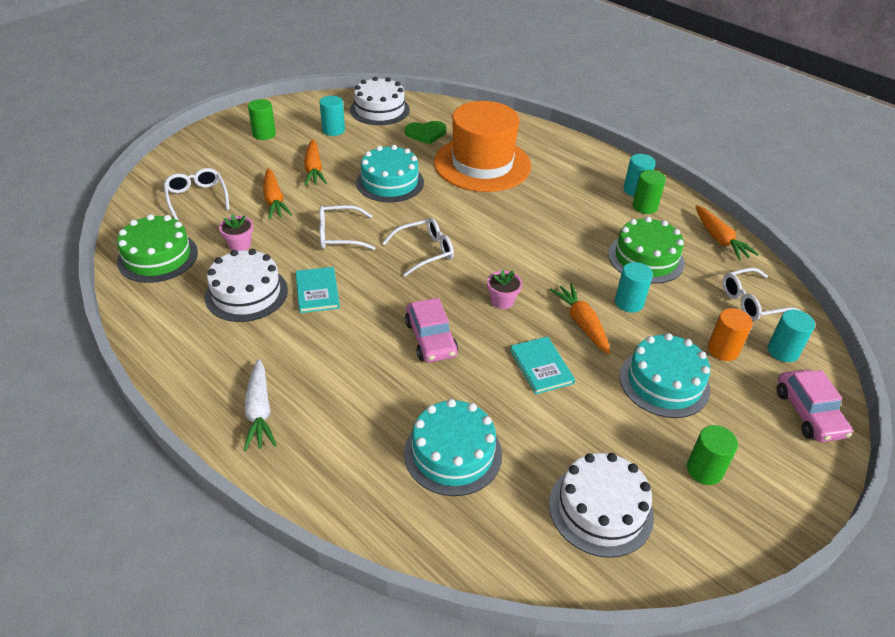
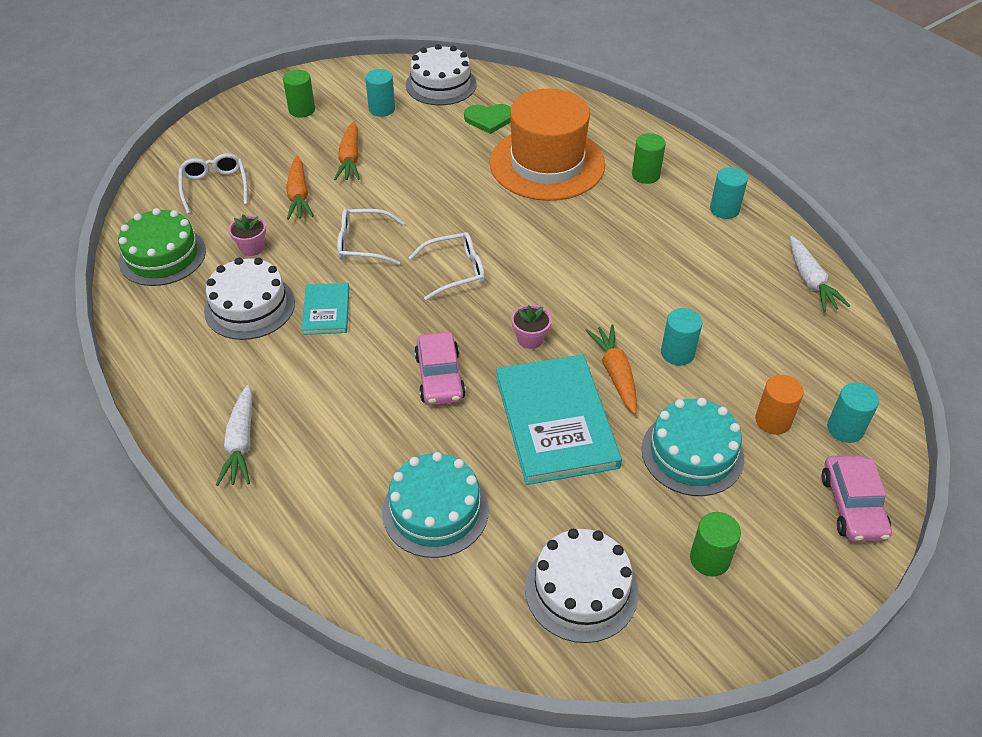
camera: 10 degrees right, 5 degrees up
(390, 182) = (433, 181): turquoise cake -> none
(541, 366) = (556, 421): turquoise book -> turquoise book, size x1.96
(644, 206) = (730, 232): green cylinder -> green cylinder (645, 175)
(646, 258) = (713, 299): green cake -> none
(719, 239) = (810, 281): orange carrot -> white carrot
(752, 302) = (827, 364): white glasses -> none

